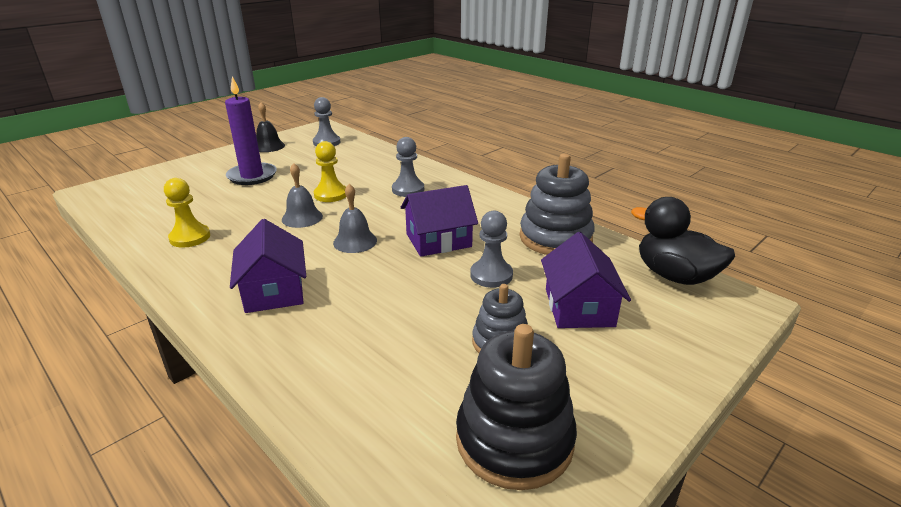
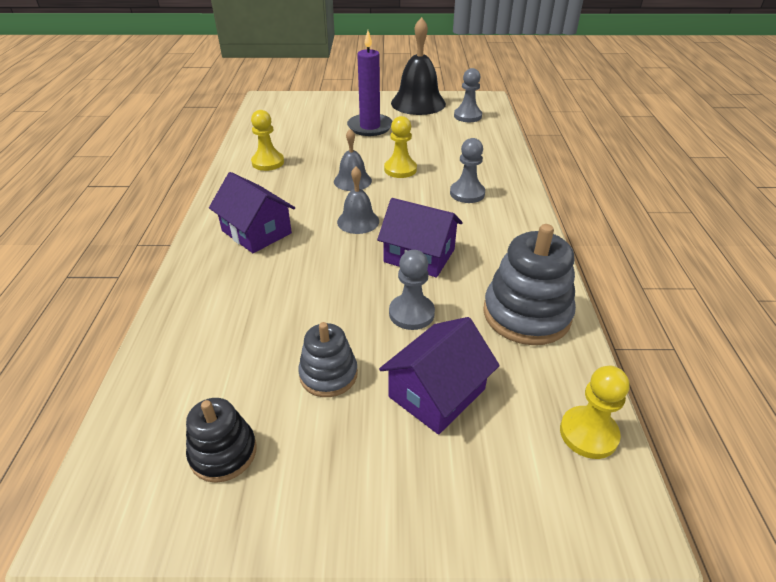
camera: 45 degrees right, 10 degrees up
(269, 146) = (418, 103): black bell -> black bell, size x1.82
(274, 291) = (256, 232): purple house -> purple house turned 75 degrees counterclockwise
(514, 440) = (223, 452): black stacking toy -> black stacking toy, size x0.60
(674, 276) = (588, 433): black duck -> yellow pawn

